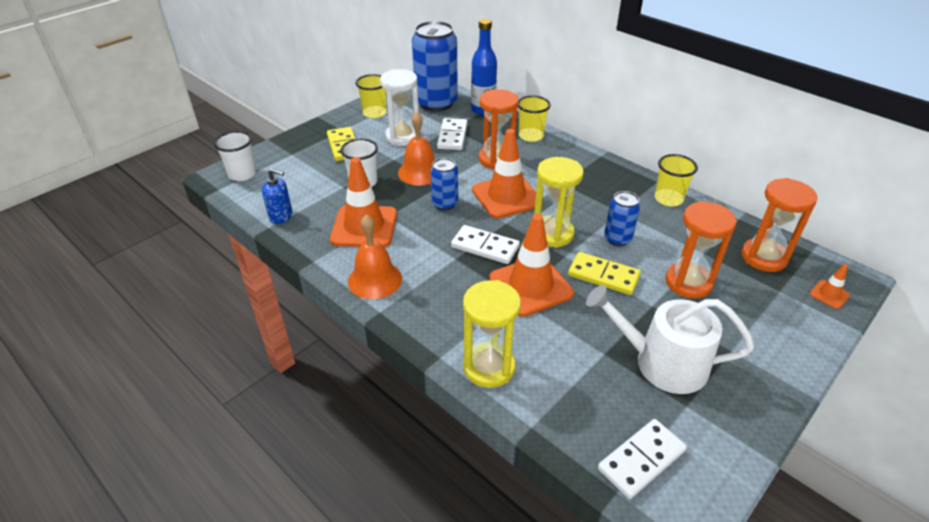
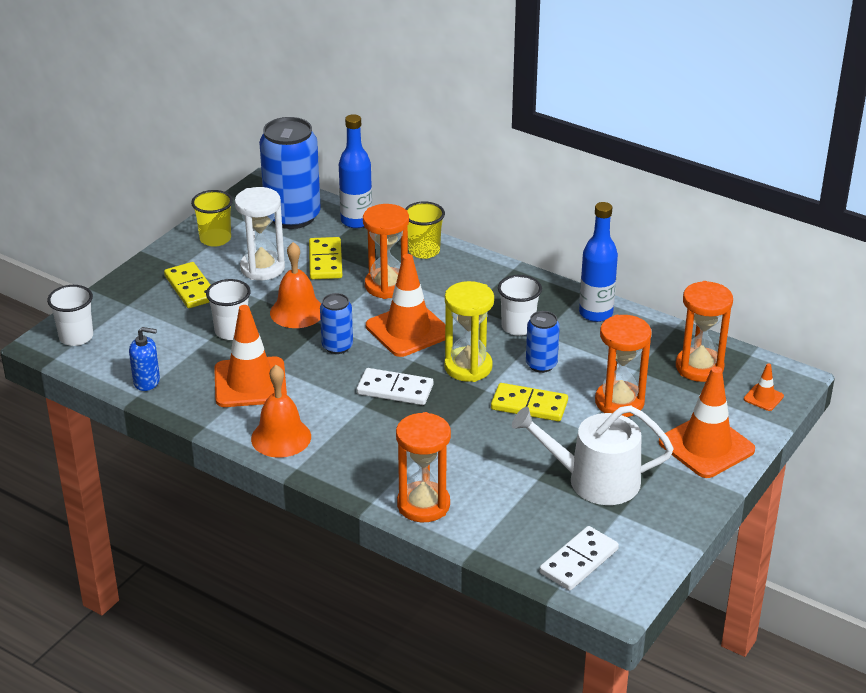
camera: 10 degrees left, 5 degrees down
(452, 136) = (325, 261): white domino -> yellow domino
(489, 367) = (423, 505): yellow hourglass -> orange hourglass
(530, 286) = (452, 424): orange traffic cone -> orange traffic cone (706, 446)
(600, 203) = (518, 327): none -> white cup
(668, 199) = (595, 313): yellow cup -> blue bottle

